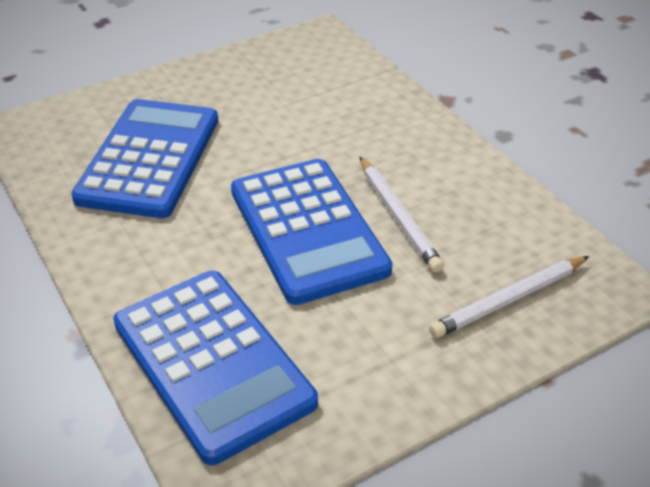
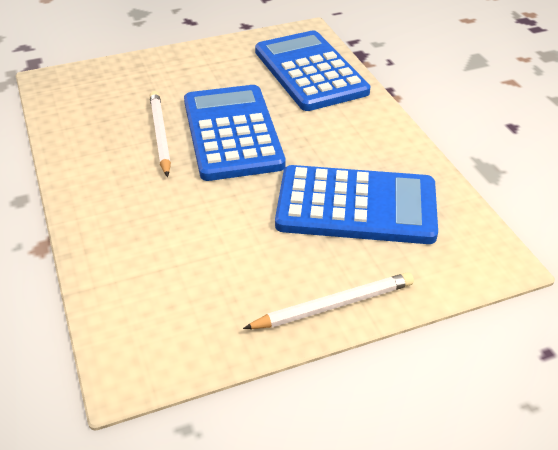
camera: 170 degrees left, 0 degrees up
(149, 159) = (356, 206): blue calculator -> blue calculator turned 105 degrees counterclockwise
(509, 300) = (120, 81): white pencil -> white pencil (334, 305)

